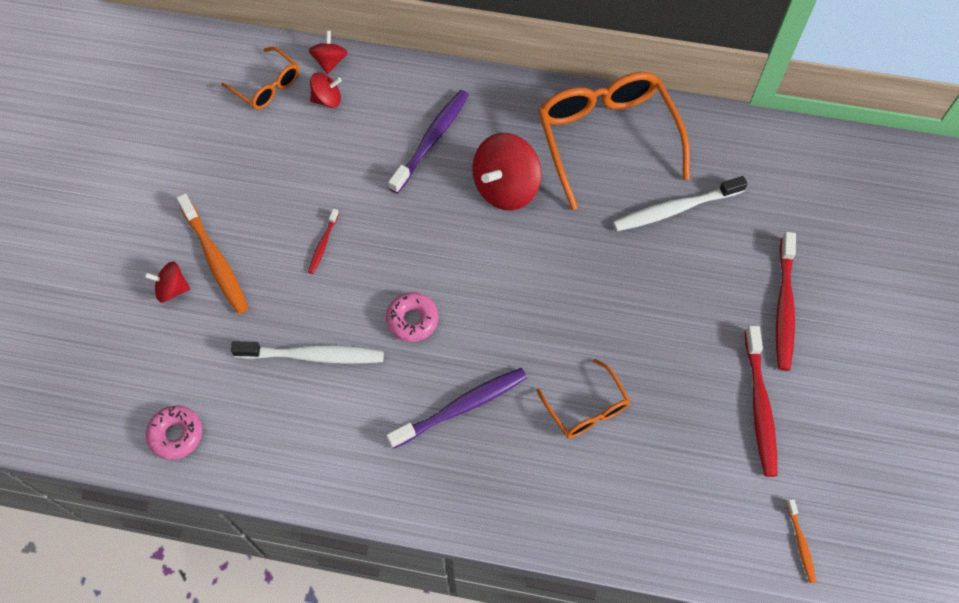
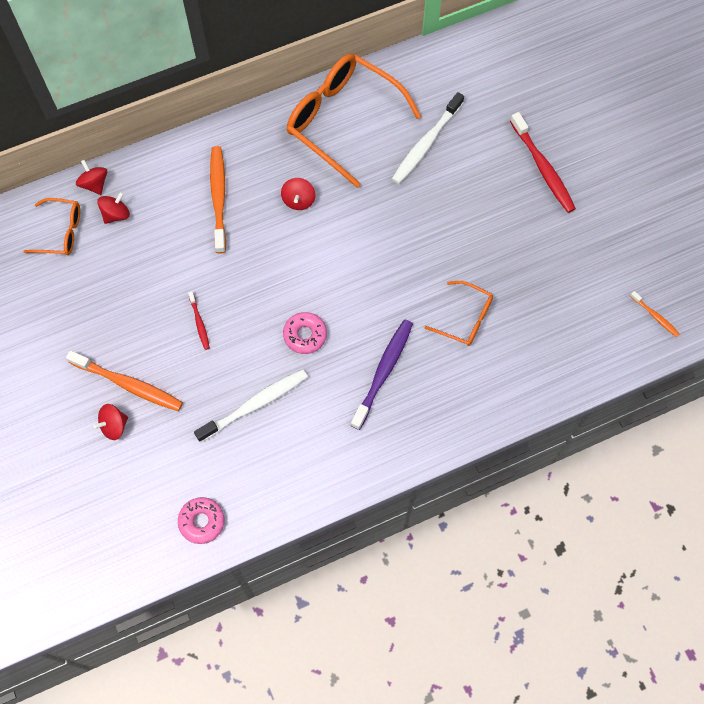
camera: 35 degrees left, 5 degrees up
(431, 140) = (218, 198): purple toothbrush -> orange toothbrush
(505, 187) = (298, 200): red spinning top -> red spinning top, size x0.53
(759, 406) = (572, 245): red toothbrush -> none

